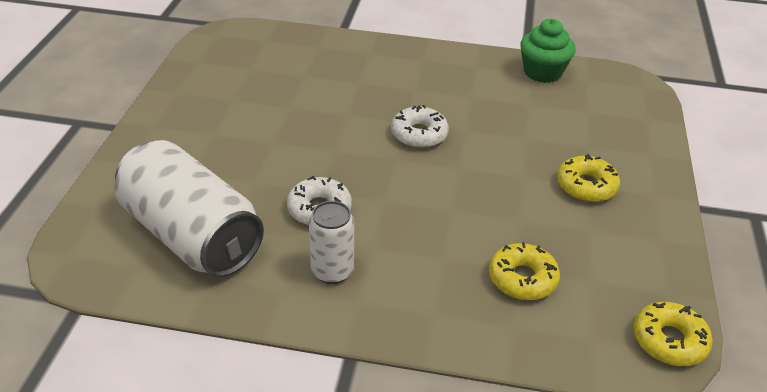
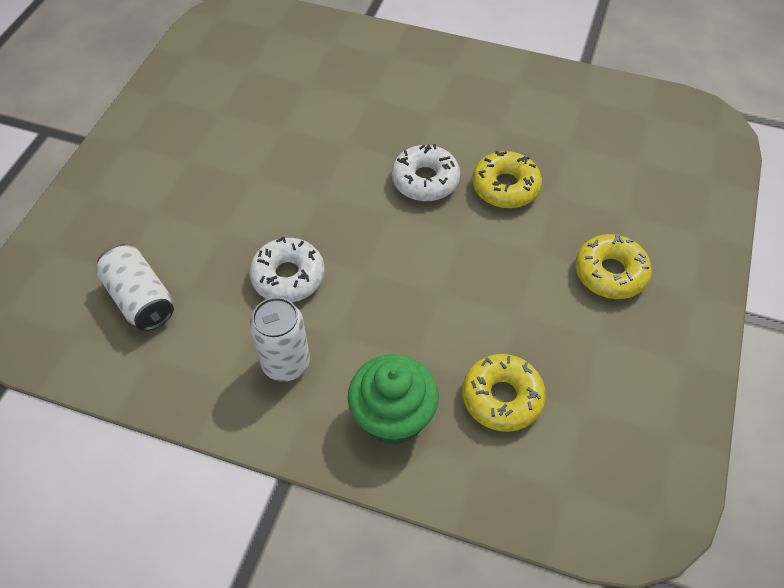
camera: 10 degrees right, 15 degrees up
(192, 235) = (140, 299): white can -> white can, size x0.51
(542, 72) = (596, 99): green cupcake -> green cupcake (393, 416)
(669, 341) = (657, 503): yellow donut -> yellow donut (505, 187)

